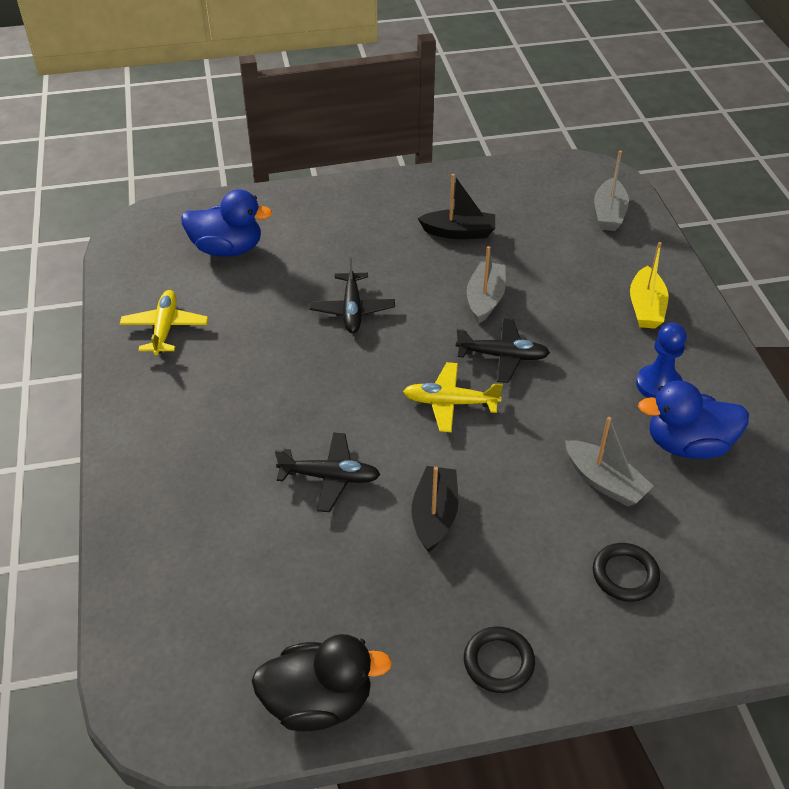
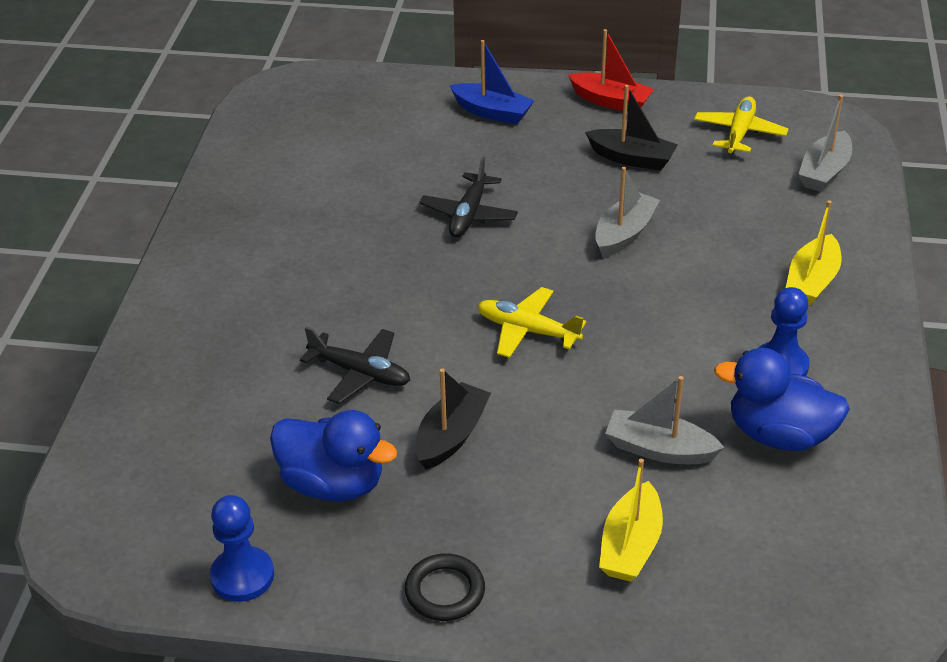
camera: 20 degrees right, 5 degrees down
(165, 328) = (263, 192): yellow plane -> yellow plane (739, 133)
(227, 249) = (366, 127): blue duck -> blue duck (333, 484)
(318, 702) = (242, 576): black duck -> blue pawn
(327, 215) = (492, 112): none -> blue boat
(418, 186) = (611, 101): none -> red boat
(503, 356) = (613, 296): black plane -> none
(604, 482) = (659, 449): grey boat -> grey boat turned 135 degrees clockwise
(625, 575) = (630, 546): black ring -> yellow boat

